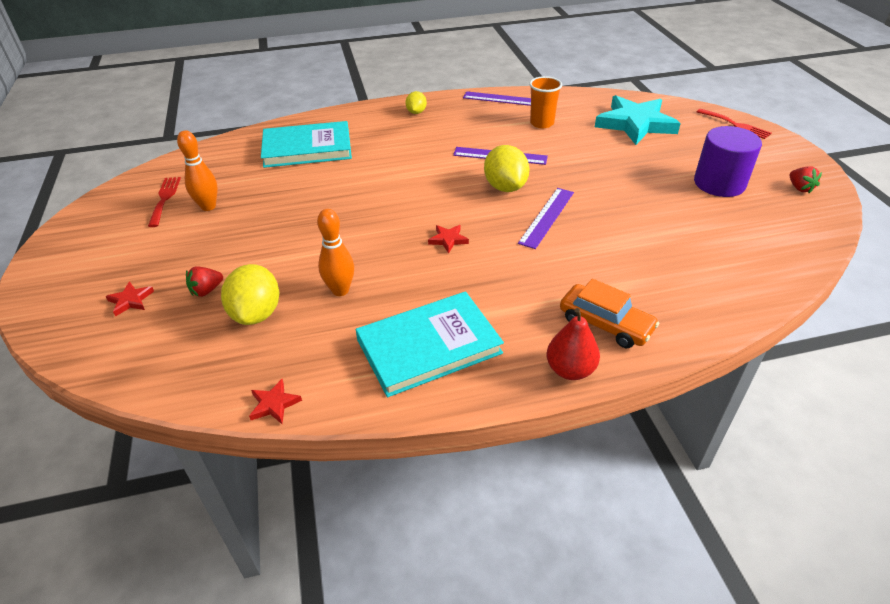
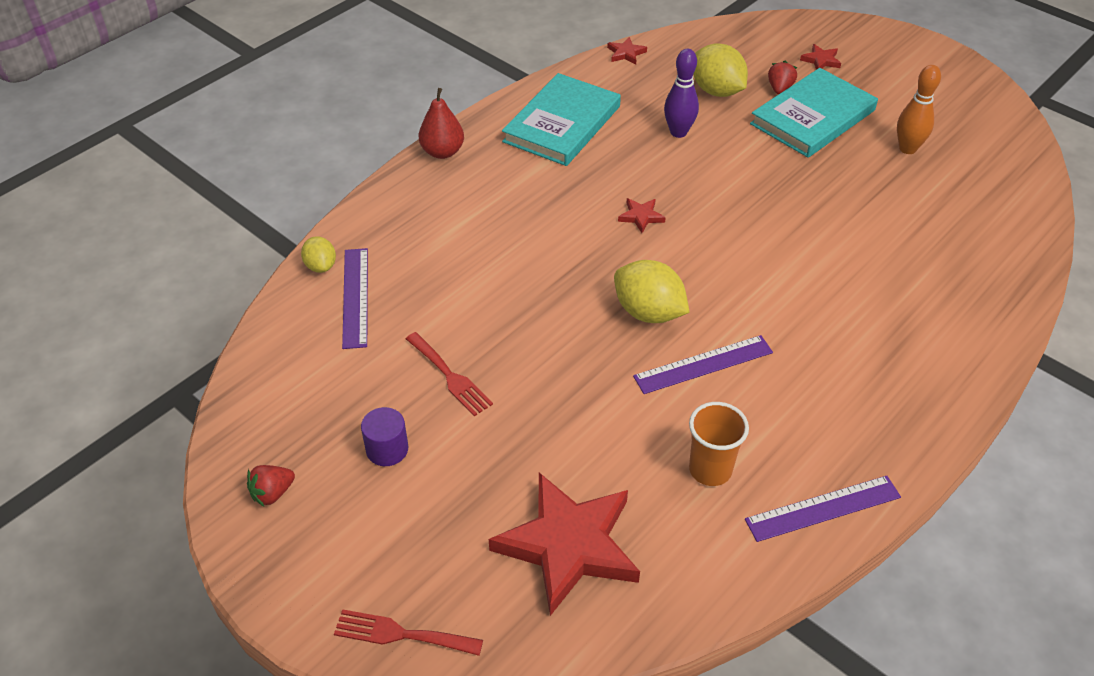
camera: 145 degrees right, 5 degrees up
(164, 199) = (960, 137): red fork -> red fork (450, 377)
(307, 148) = (939, 262): turquoise book -> turquoise book (812, 117)
(340, 290) = (678, 132): orange bowling pin -> purple bowling pin
(416, 112) = (908, 401): yellow lemon -> yellow lemon (321, 266)
(546, 217) = (567, 289): purple ruler -> purple ruler (356, 297)
(605, 324) = (435, 198): orange car -> none
(635, 124) = (568, 545): turquoise star -> red star
(719, 183) = (387, 449): purple cylinder -> purple cylinder, size x0.55
(799, 188) = (272, 493): red strawberry -> red strawberry turned 75 degrees counterclockwise

